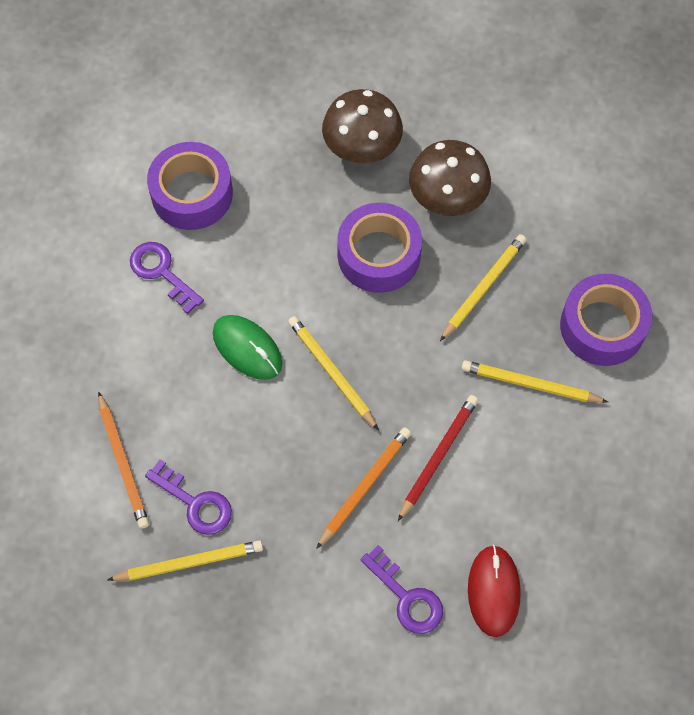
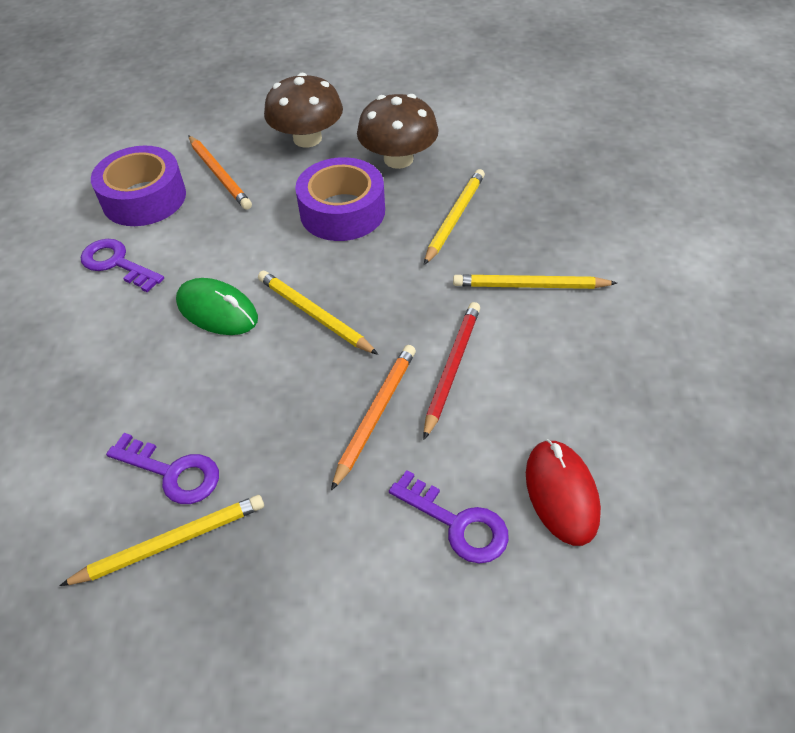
camera: 10 degrees left, 15 degrees down
(123, 462) = (79, 447): orange pencil -> orange pencil (219, 174)
(602, 326) = (584, 226): purple tape -> none

